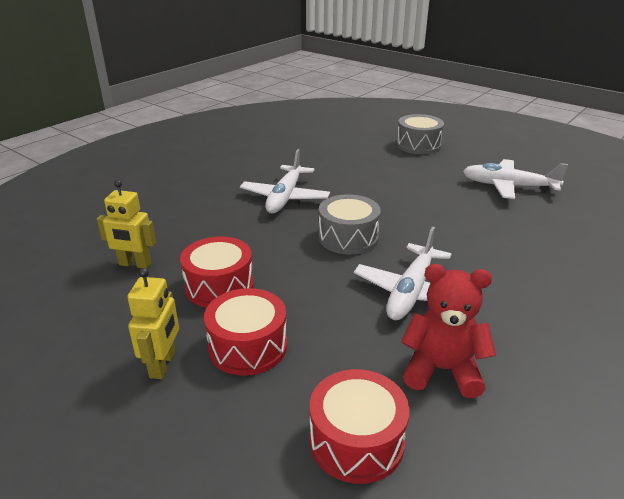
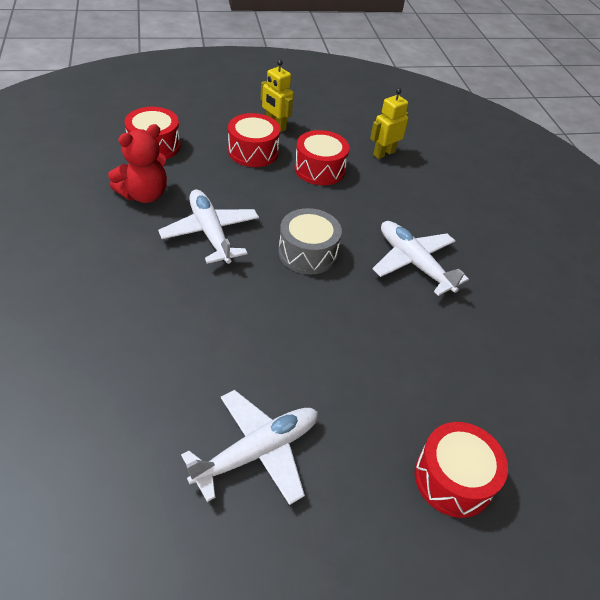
camera: 125 degrees right, 15 degrees up
(418, 145) = (453, 478): grey drum -> red drum

